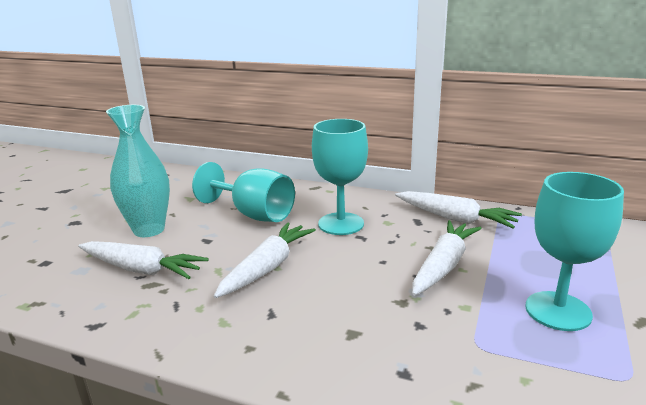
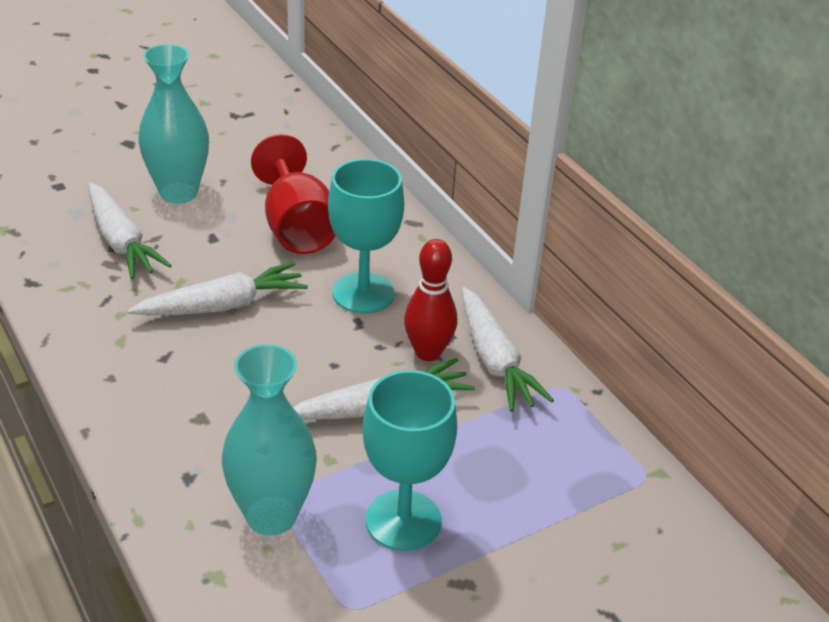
camera: 35 degrees right, 15 degrees up
(254, 214) = (297, 228): turquoise goblet -> red goblet
(419, 231) = (428, 352): none -> red bowling pin
(493, 359) = (271, 516): none -> turquoise vase

